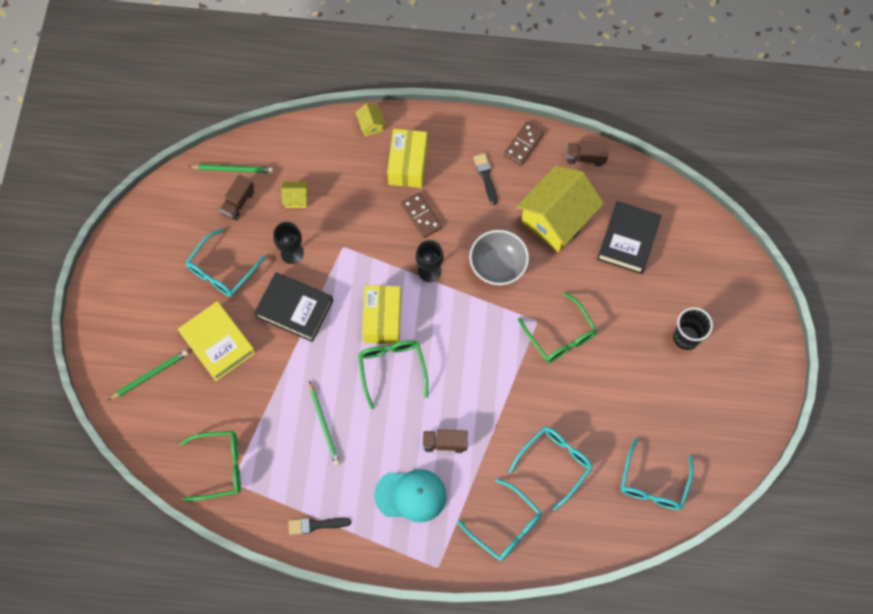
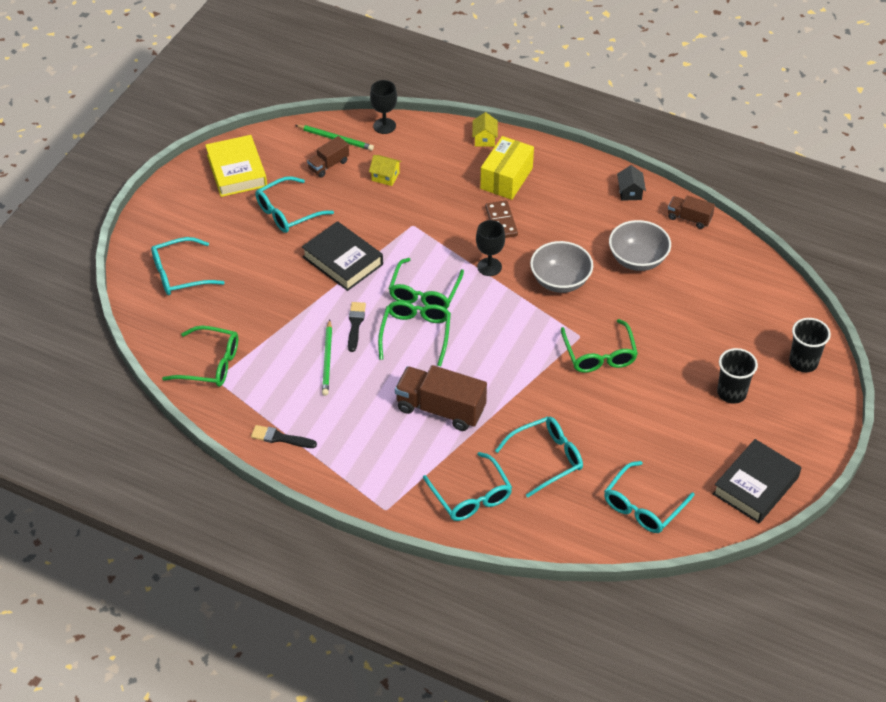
camera: 20 degrees right, 20 degrees down
(150, 375) = (180, 274): green pencil -> turquoise glasses
(218, 343) = (256, 267): yellow book -> yellow book (237, 170)
(292, 253) = (361, 217): black goblet -> black goblet (384, 126)
(382, 319) = (424, 292): yellow box -> green glasses
(411, 495) = (386, 442): turquoise cap -> none
(445, 443) = (440, 409): brown truck -> brown truck, size x1.82
(485, 176) = (580, 207): black brush -> black brush (355, 324)
(523, 144) = (630, 192): brown domino -> black house
(556, 219) = (637, 259): yellow house -> grey bowl
(628, 240) = (704, 296): black book -> black book (756, 486)
(734, 284) = (803, 362): none -> black cup

